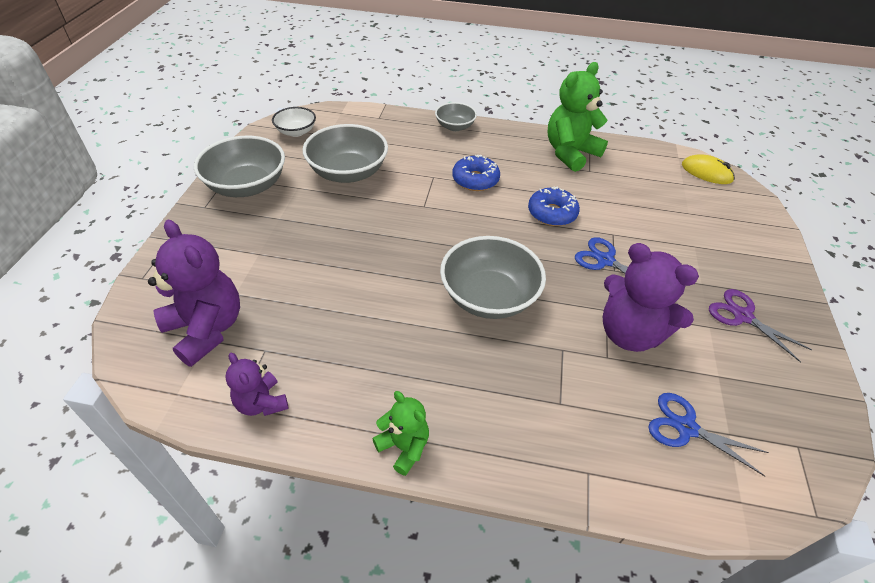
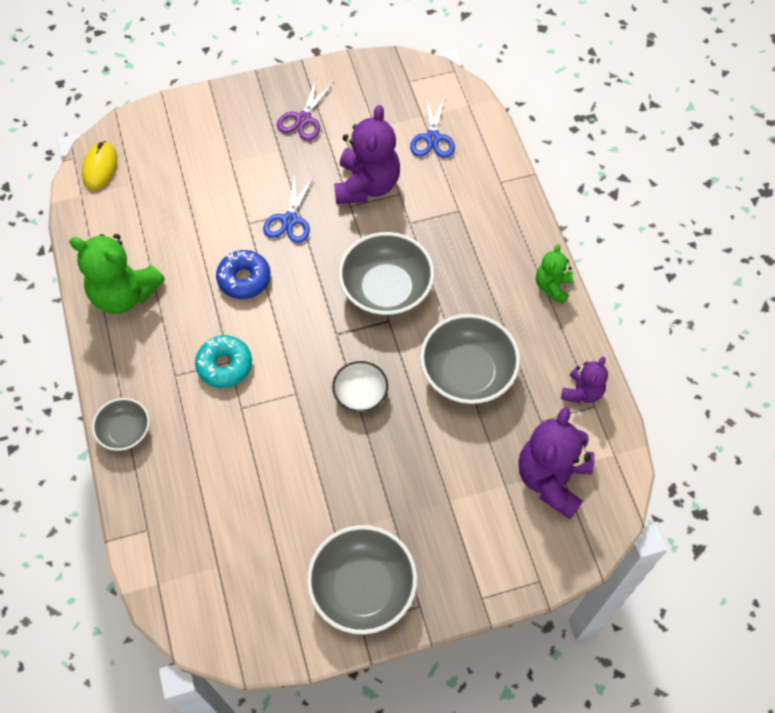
camera: 115 degrees left, 15 degrees up
(296, 132) = (231, 609): white bowl -> white bowl (360, 394)
(348, 172) = (280, 497): grey bowl -> grey bowl (467, 373)
(475, 180) = (225, 365): blue donut -> turquoise donut

